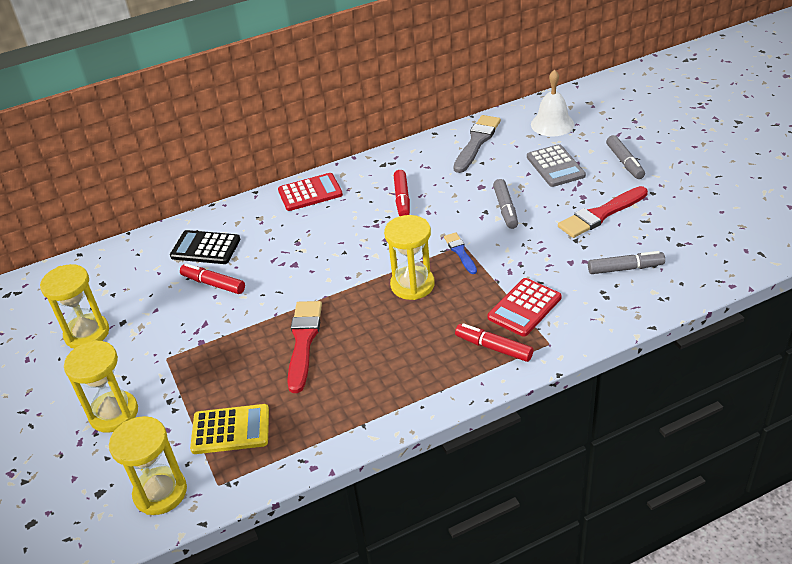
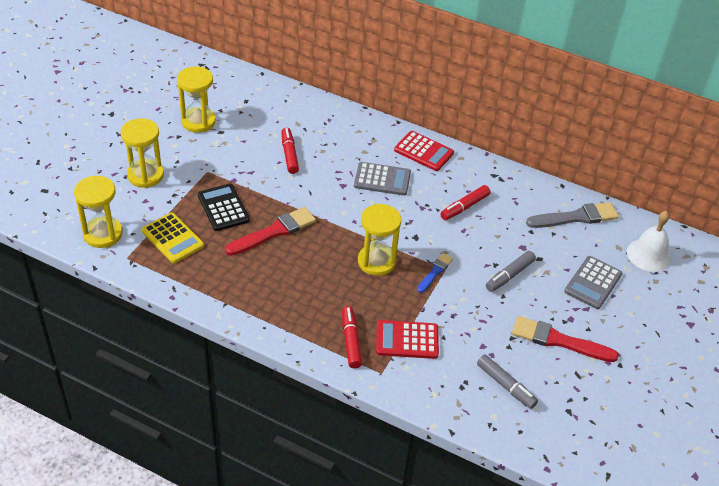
camera: 45 degrees right, 5 degrees up
(205, 248) = (319, 130): black calculator -> black calculator (223, 208)
(315, 234) = (382, 179): none -> grey calculator
(624, 162) = (643, 328): grey marker -> none

